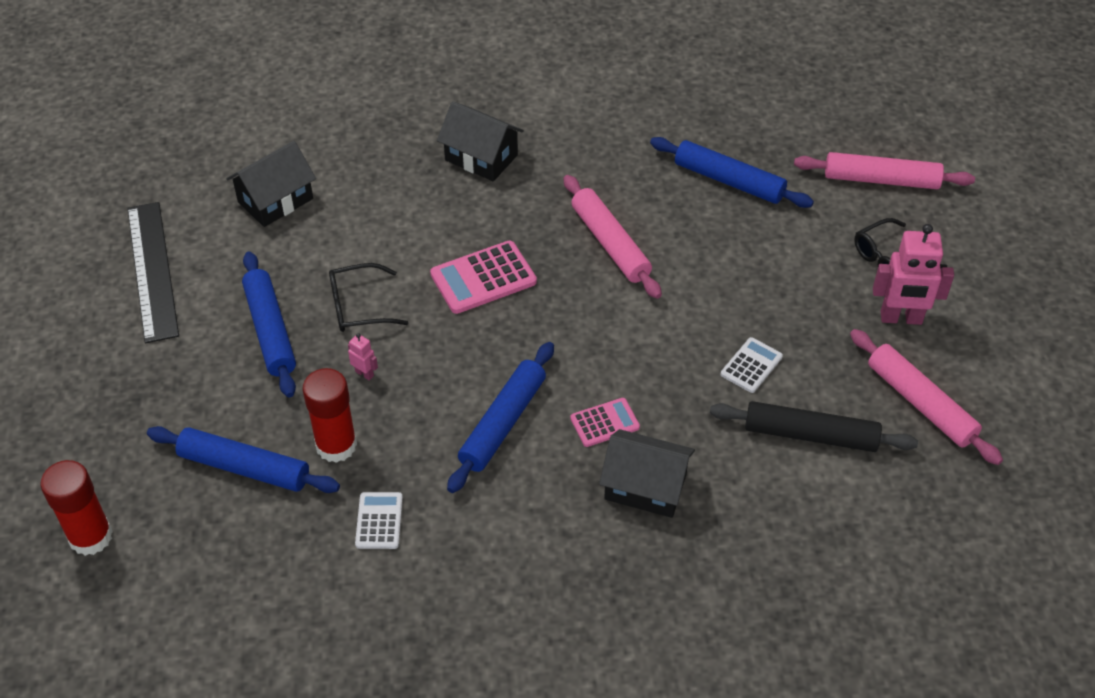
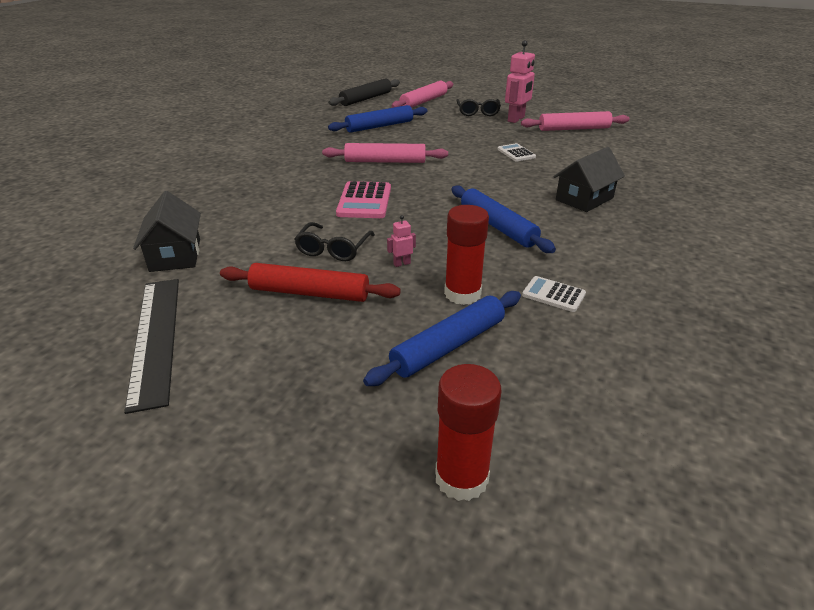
camera: 60 degrees left, 15 degrees down
(152, 270) = (155, 338): black ruler -> black ruler turned 60 degrees clockwise
(270, 331) = (310, 293): blue rolling pin -> red rolling pin
(481, 157) = (260, 176): black house -> none
(604, 423) = (525, 197): pink calculator -> none
(810, 435) = (576, 153): black rolling pin -> black rolling pin (366, 99)

